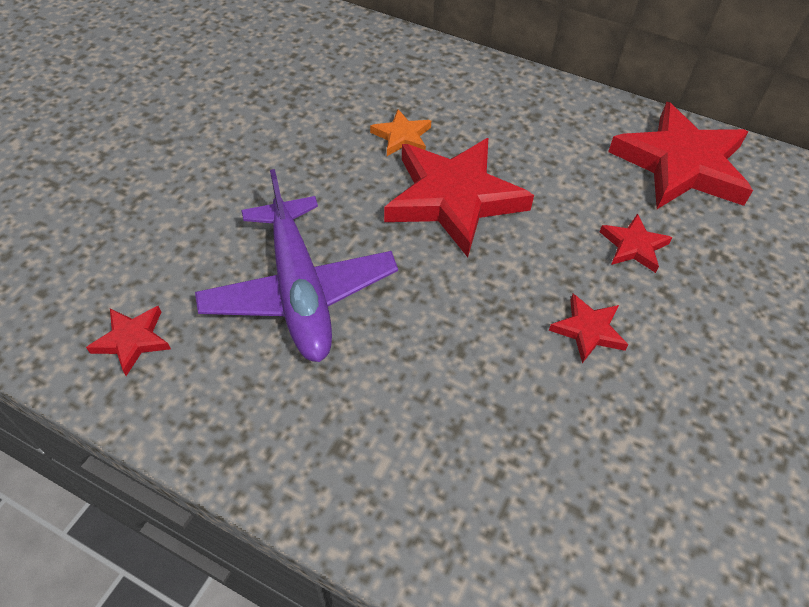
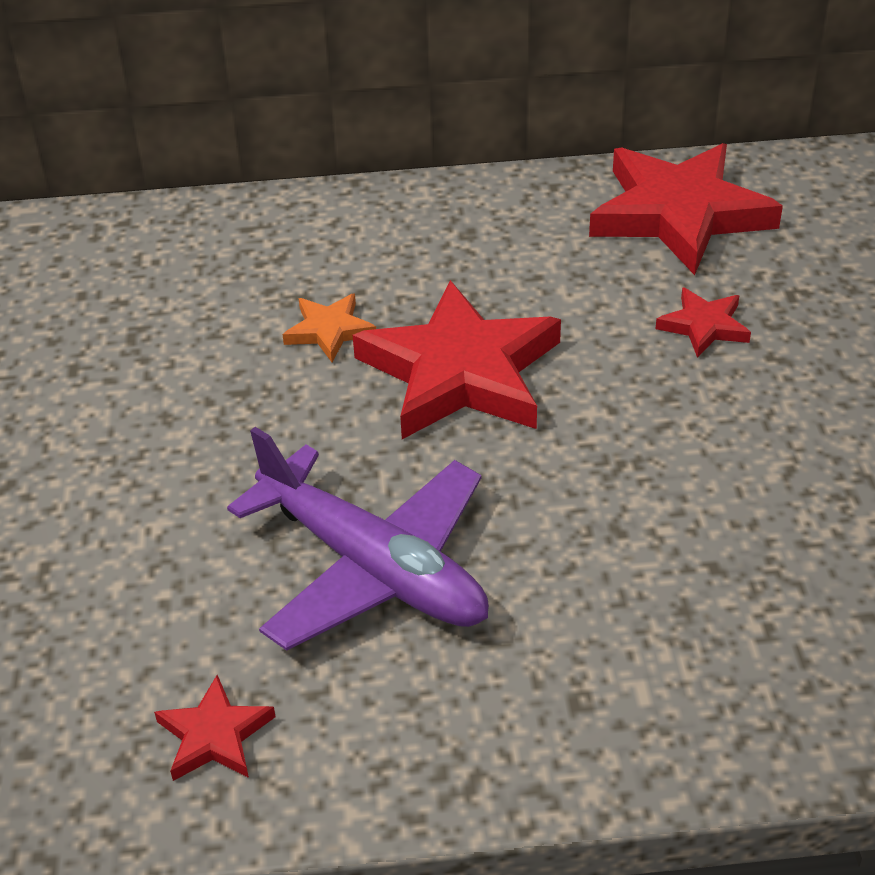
camera: 30 degrees left, 10 degrees down
(588, 330) = (732, 437): red star -> none

